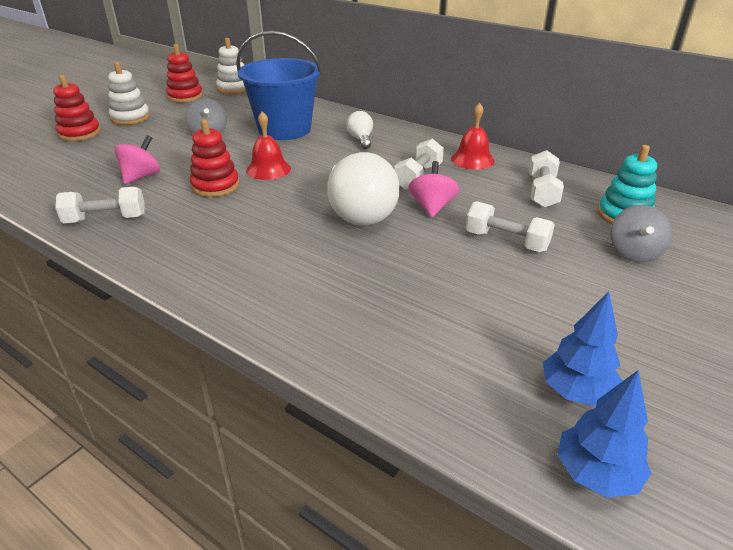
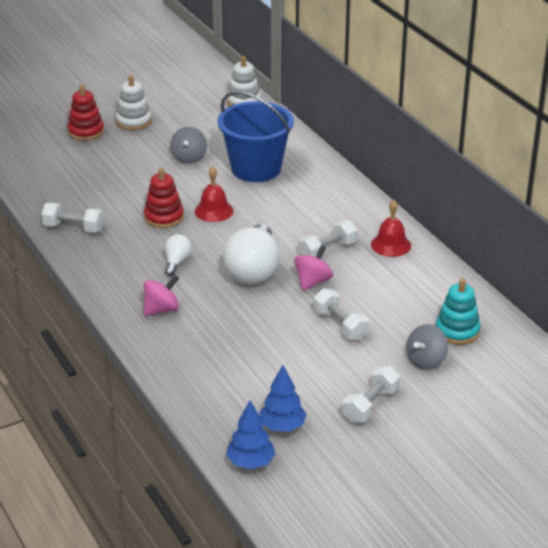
camera: 25 degrees right, 0 degrees up
(141, 177) = (114, 193): pink spinning top -> pink spinning top (161, 309)
(185, 96) = (194, 103): red stacking toy -> none
(361, 139) = (313, 197): white light bulb -> white light bulb (177, 262)
(542, 192) = (415, 292): white dumbbell -> white dumbbell (370, 405)

